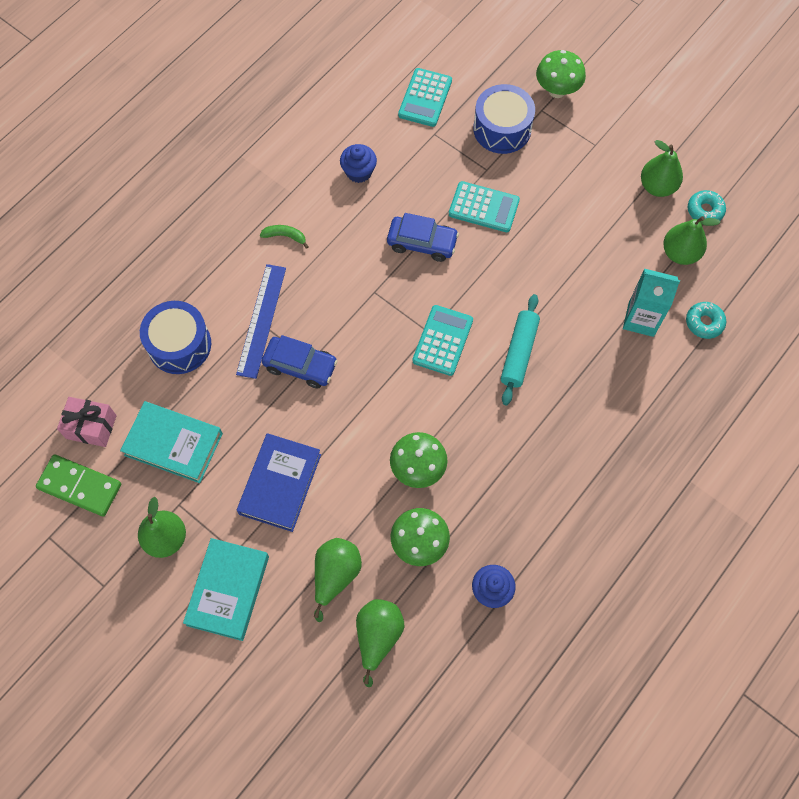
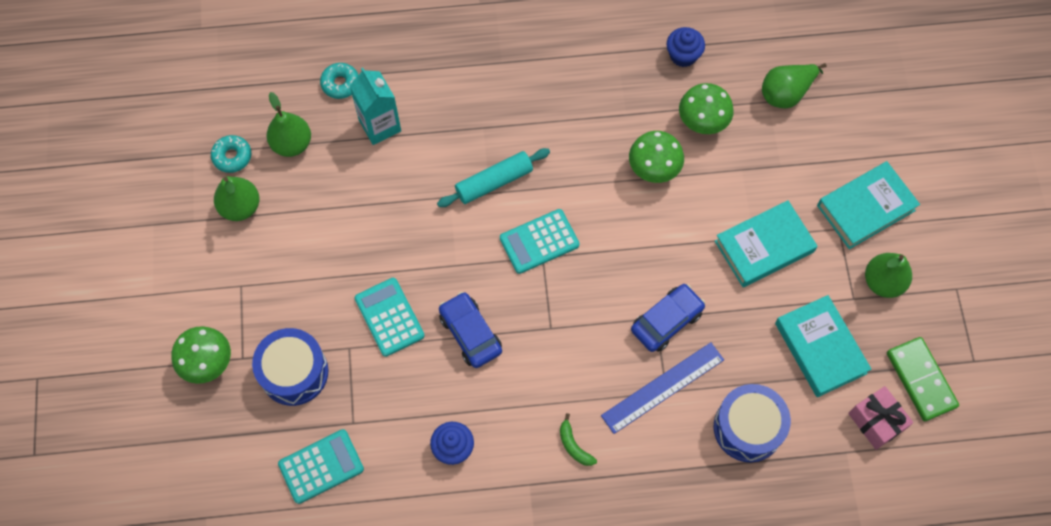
camera: 135 degrees left, 0 degrees up
(280, 484) = (764, 246): blue book -> turquoise book
(300, 366) = (666, 321): blue car -> blue car turned 75 degrees clockwise
(335, 575) = (780, 153): green pear -> none

